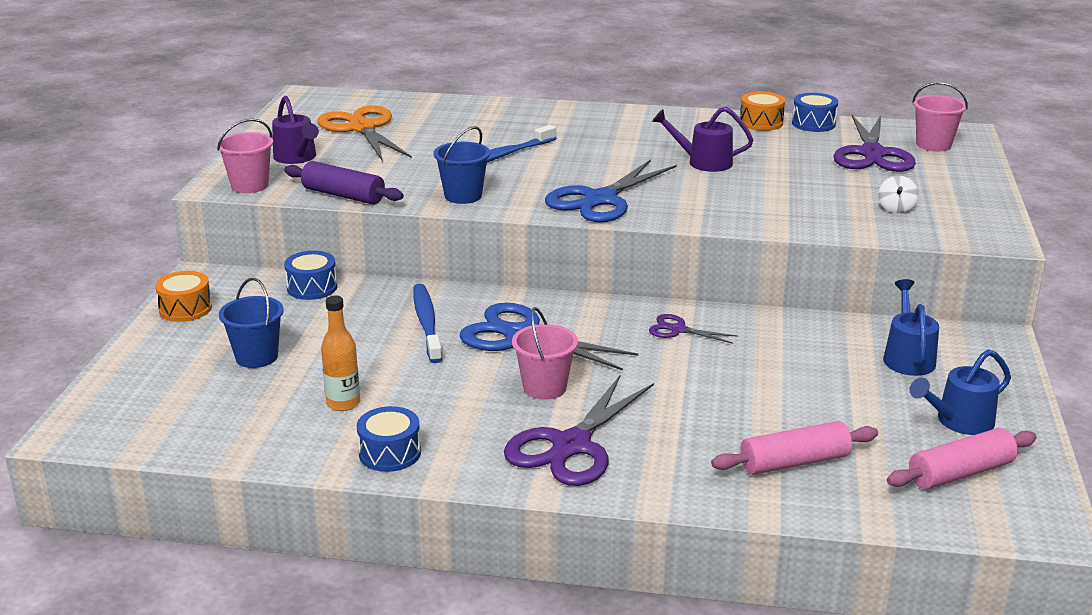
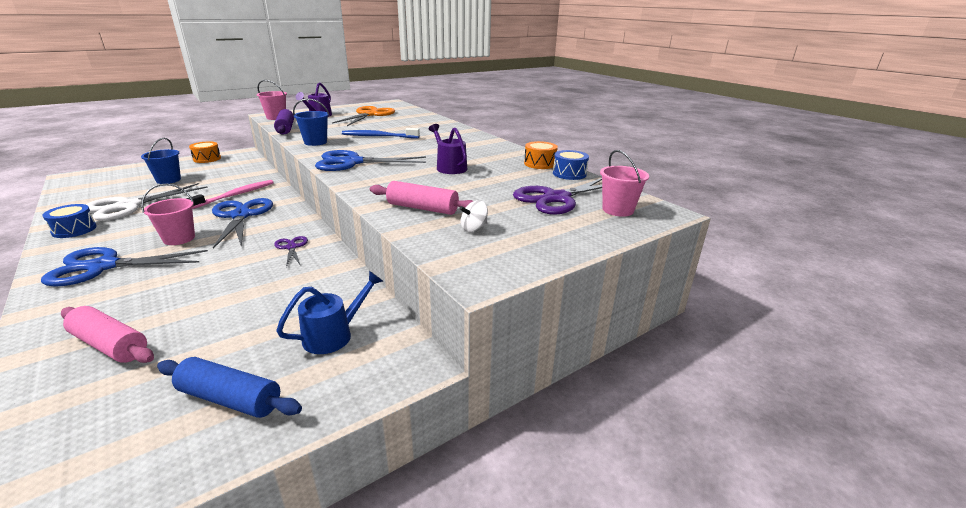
camera: 45 degrees right, 0 degrees up
(312, 287) = (251, 168): blue drum -> none
(343, 403) = (129, 206): orange bottle -> white scissors
(427, 323) = (235, 195): blue toothbrush -> pink toothbrush
(571, 446) = (103, 267): purple scissors -> blue scissors
(958, 422) = (230, 399): blue watering can -> blue rolling pin
(960, 473) = (121, 434): pink rolling pin -> pink rolling pin (422, 208)

